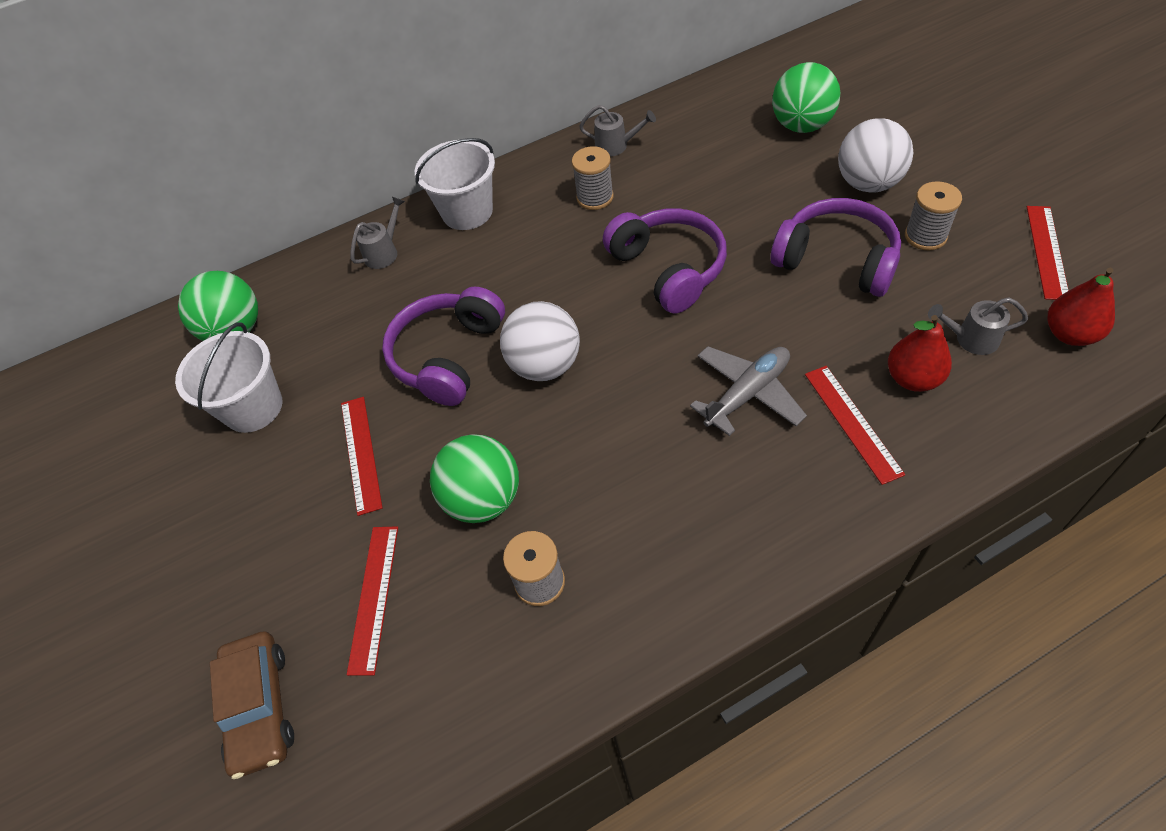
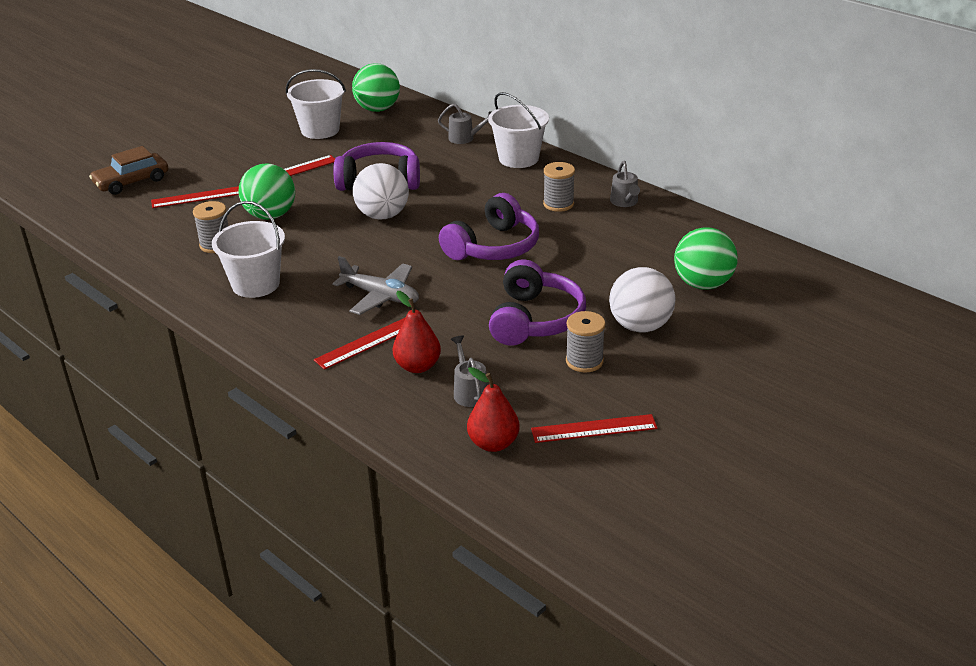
camera: 65 degrees right, 20 degrees down
(673, 536) = (255, 284): none -> white bucket

